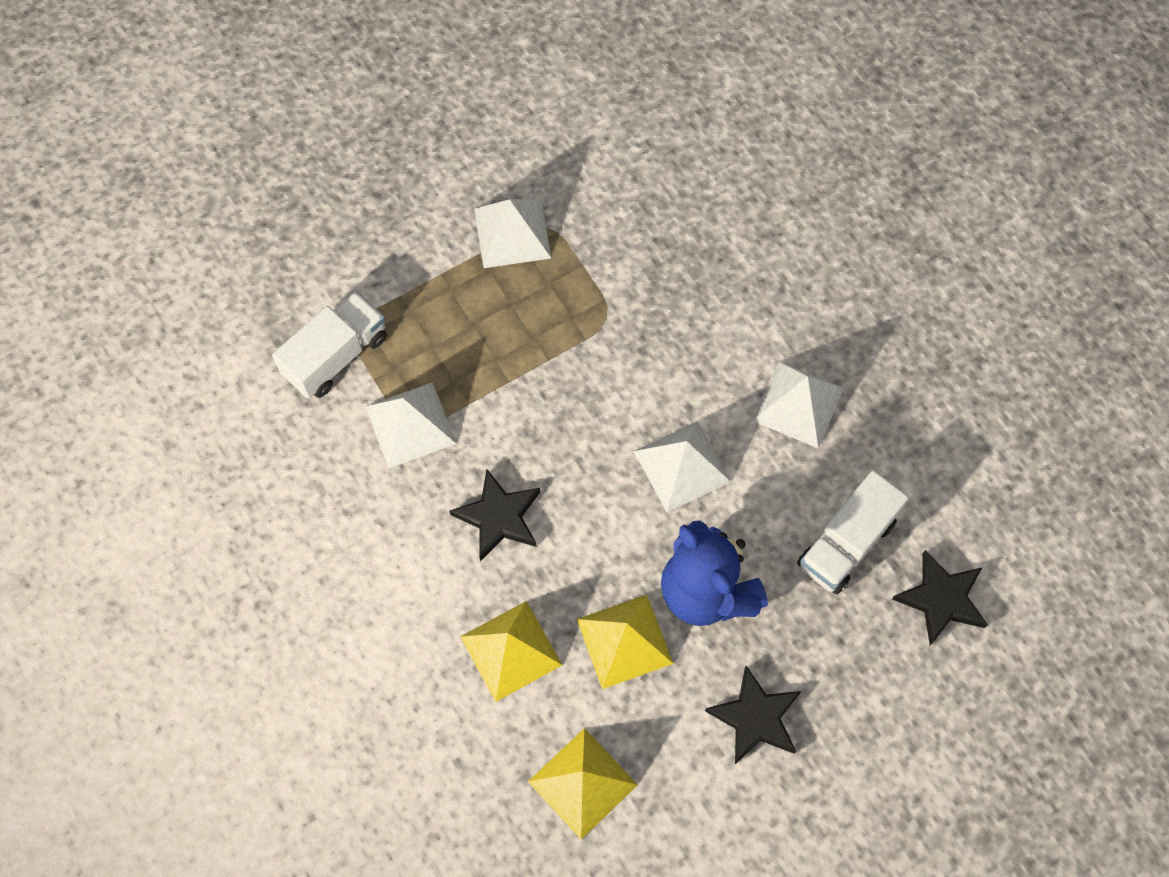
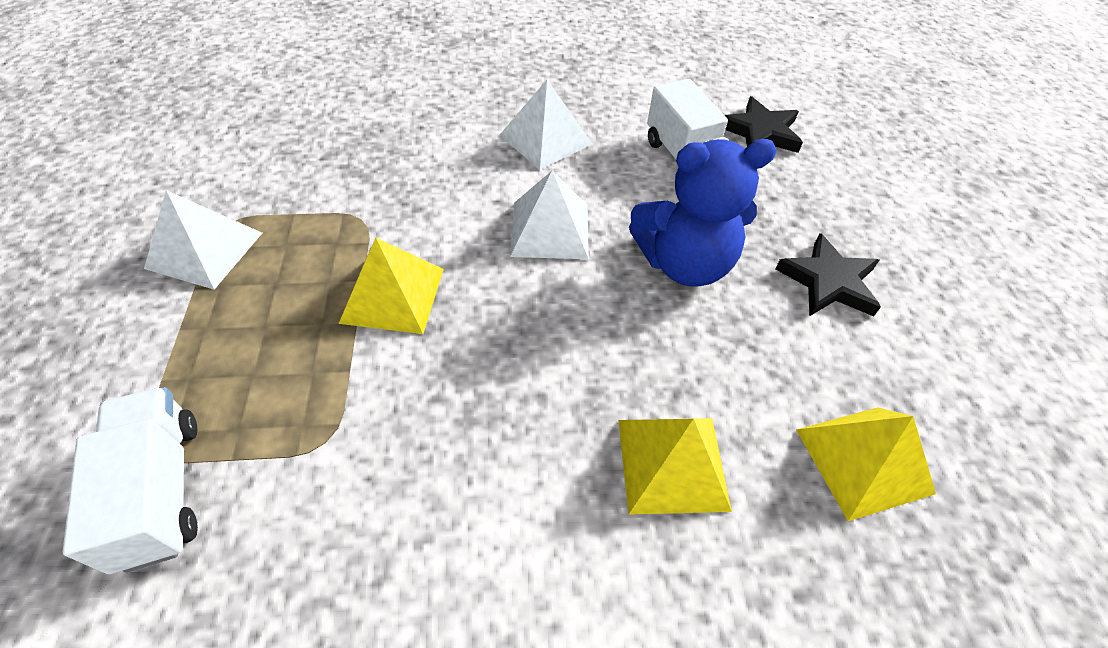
camera: 65 degrees left, 15 degrees down
(410, 424) = (323, 444): white pyramid -> none
(499, 517) = (503, 402): black star -> none
(625, 641) = (708, 348): yellow pyramid -> yellow pyramid (393, 295)

